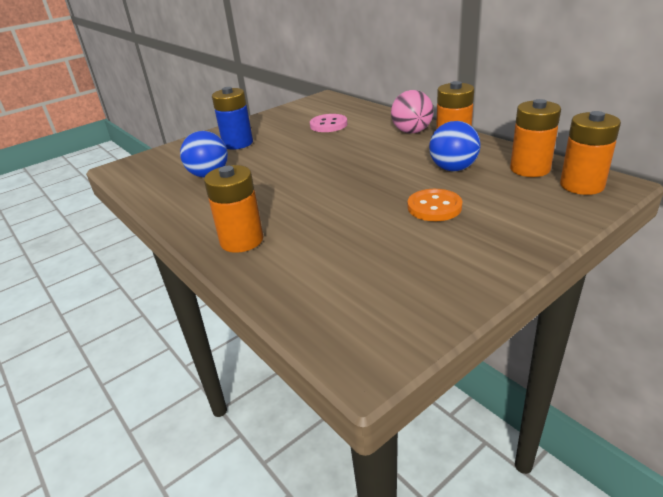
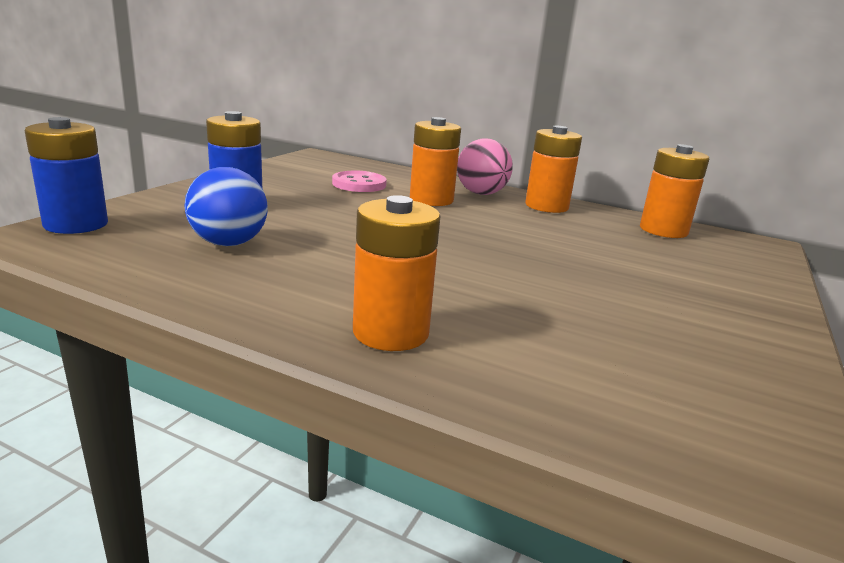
camera: 30 degrees left, 10 degrees down
(145, 160) = (76, 224): none -> blue battery
(434, 207) = (614, 272): orange button -> none
(453, 169) = (581, 231): blue ball -> none
(582, 185) = (735, 245): orange battery -> orange battery (431, 200)

